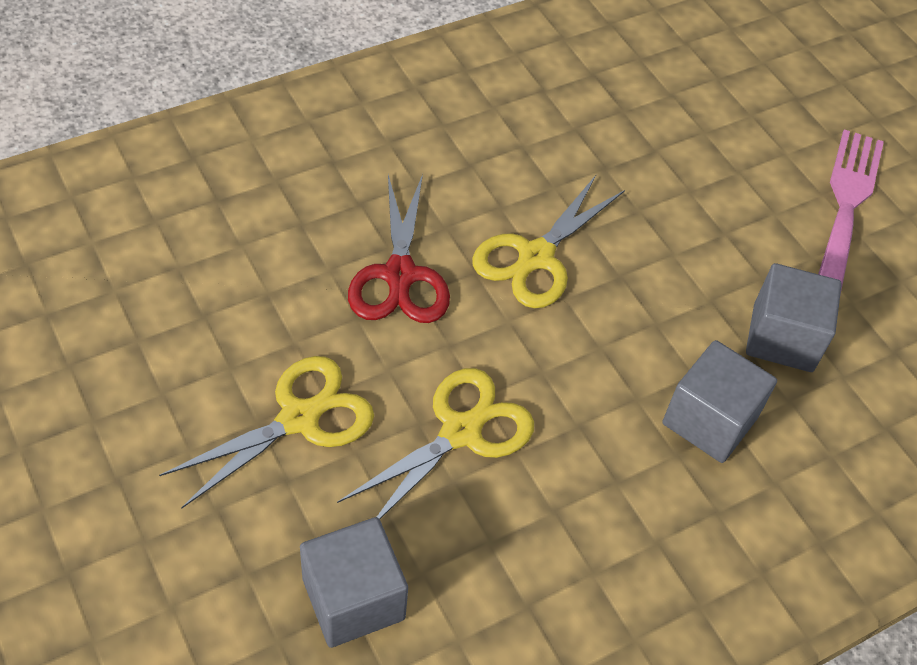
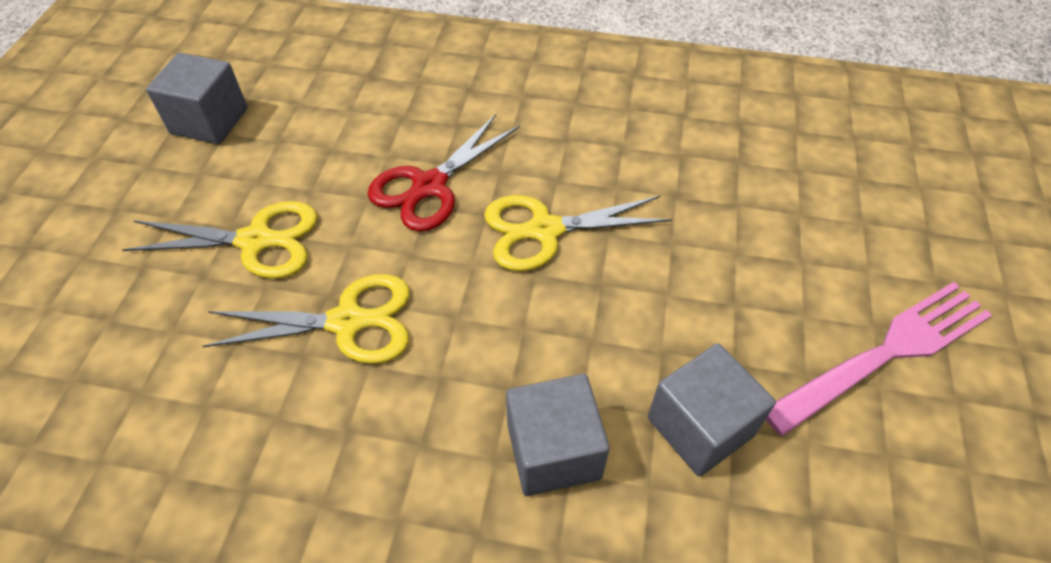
camera: 45 degrees right, 0 degrees up
(353, 599) = (144, 388): grey cube -> grey cube (209, 121)

